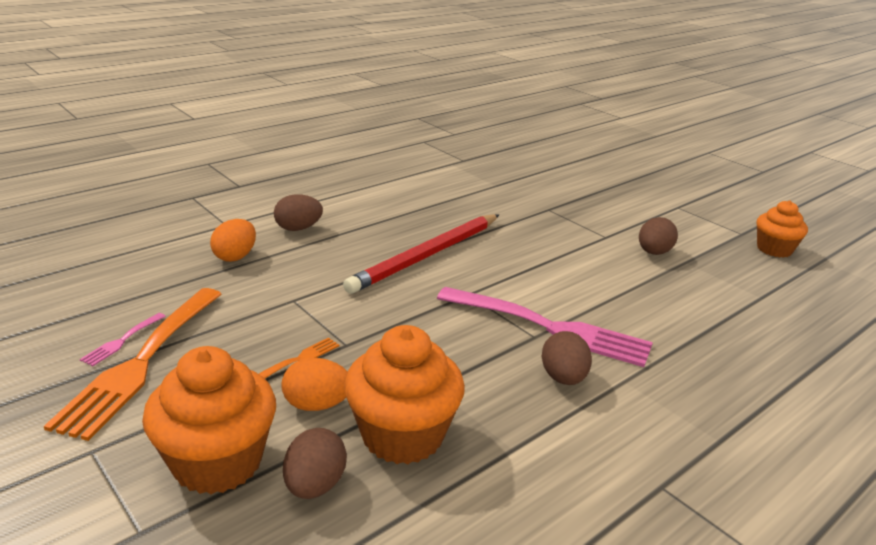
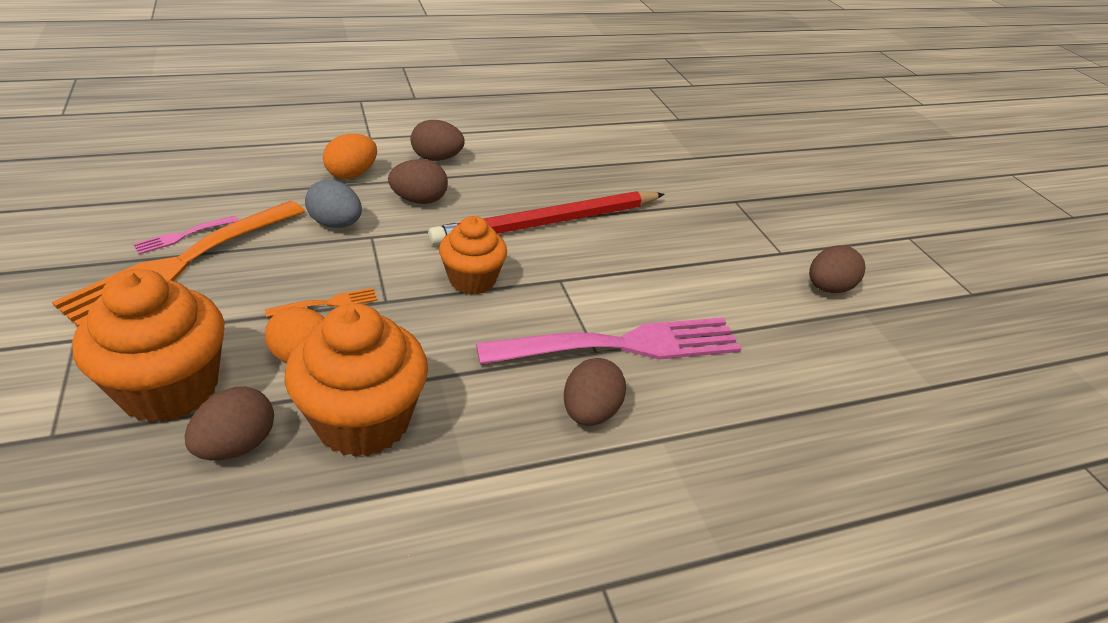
camera: 20 degrees right, 10 degrees up
(255, 298) = (336, 224): none -> grey egg
(310, 263) = (419, 200): none -> brown egg
(548, 327) = (620, 346): pink fork -> pink fork turned 60 degrees counterclockwise
(774, 249) = (1003, 327): orange cupcake -> orange cupcake (472, 280)

